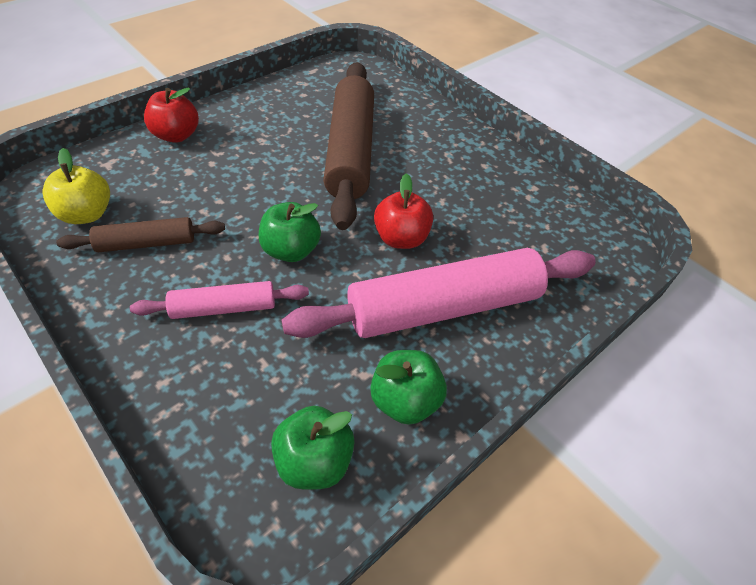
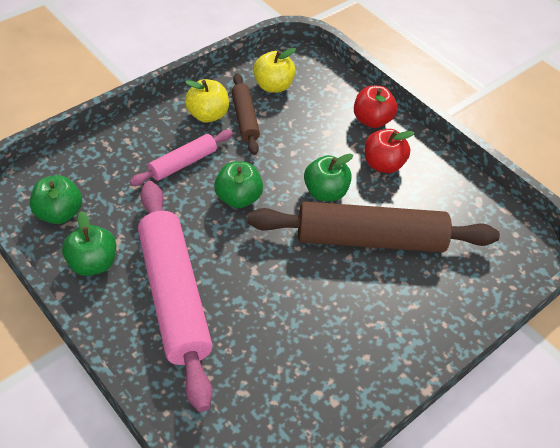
camera: 90 degrees right, 0 degrees up
(128, 283) = (207, 115): none -> yellow apple
(224, 308) = (183, 163): pink rolling pin -> pink rolling pin turned 60 degrees clockwise
(285, 178) = (325, 192): none -> green apple
(401, 238) = (253, 272): red apple -> red apple (383, 164)

